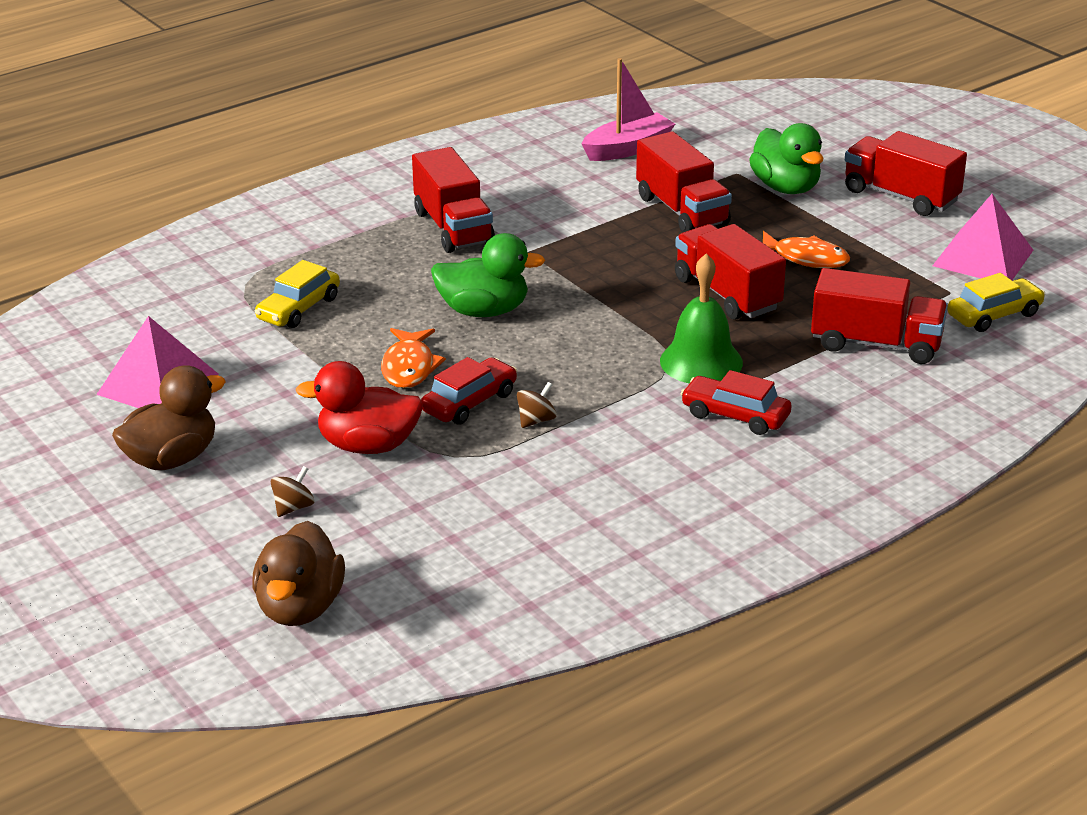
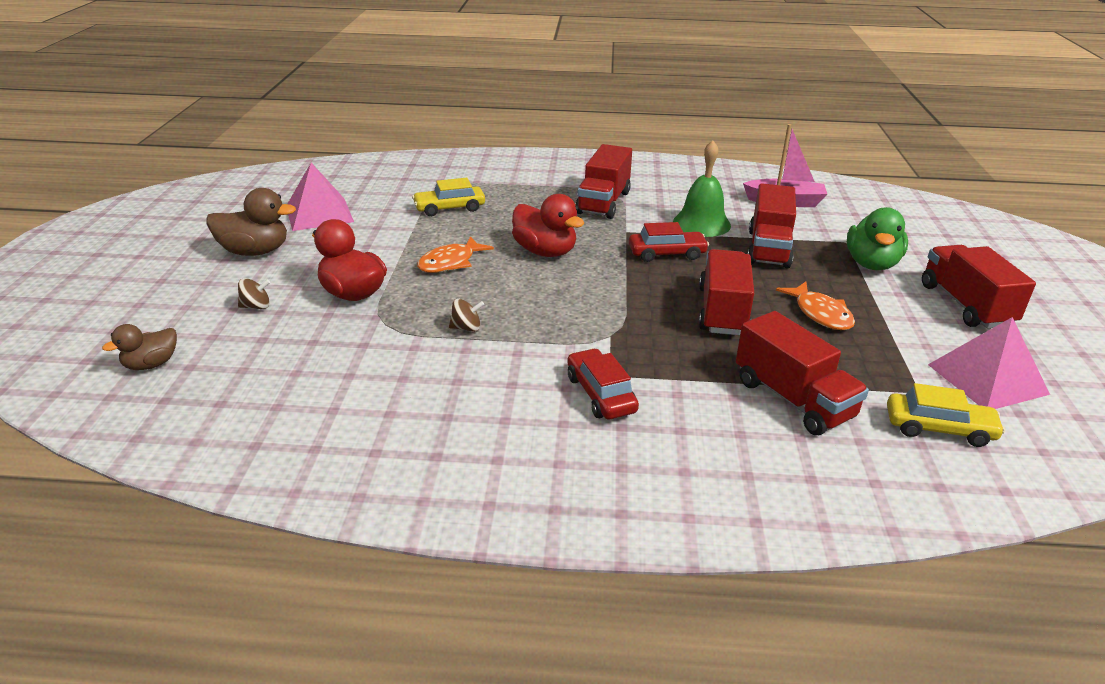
camera: 40 degrees right, 0 degrees up
(300, 607) = (151, 364): brown duck -> brown duck, size x0.61
(469, 402) = (448, 298): red car -> red car (667, 254)
(484, 311) = (545, 252): green duck -> red duck
(701, 361) = (634, 345): green bell -> green bell (701, 223)

